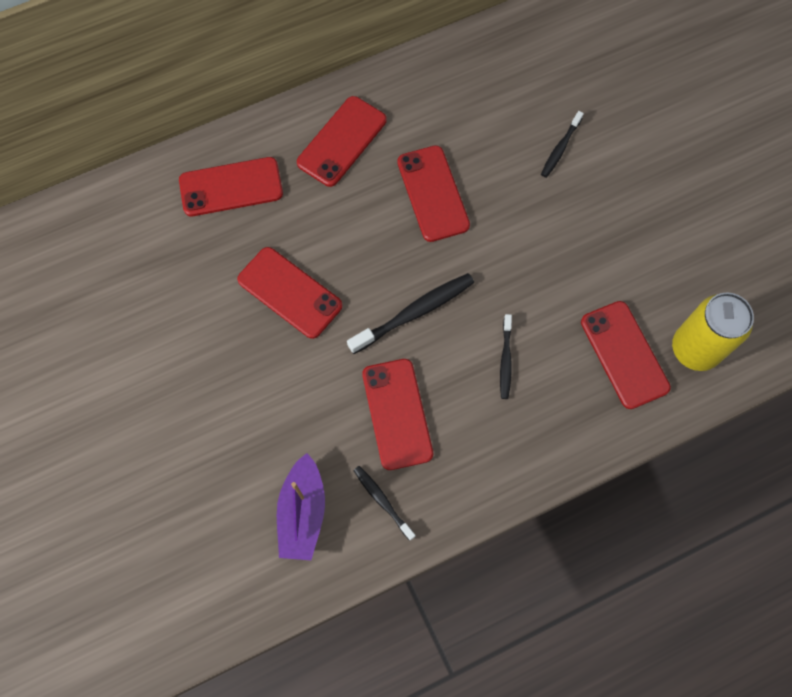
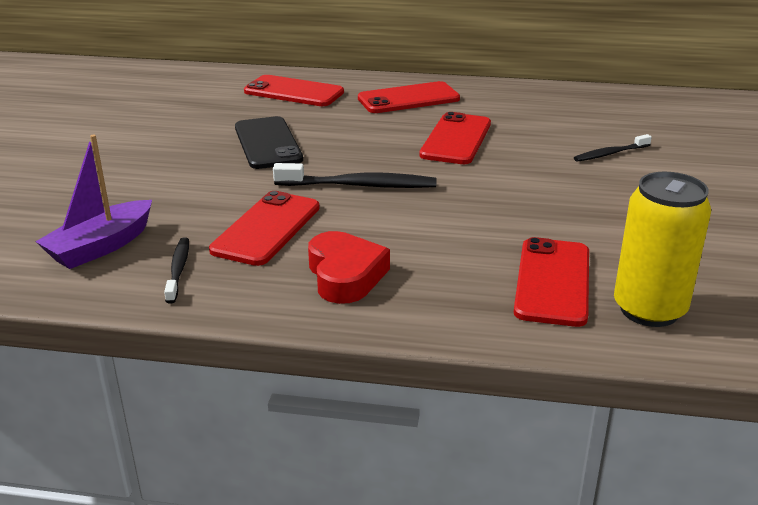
camera: 35 degrees right, 40 degrees down
(289, 293) = (267, 143): red phone -> black phone
(495, 433) = (345, 275): none -> red heart
(505, 360) = (414, 238): black toothbrush -> none

